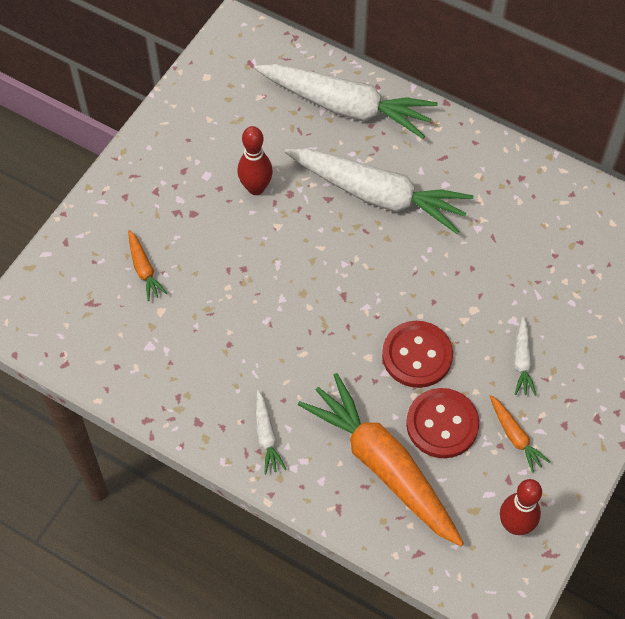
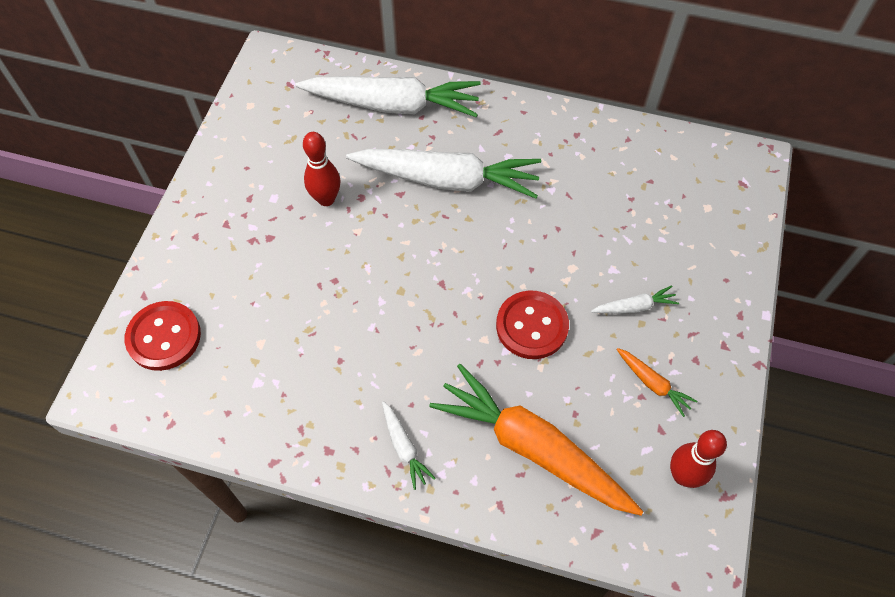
camera: 15 degrees left, 0 degrees up
(144, 269) = (232, 305): orange carrot -> none
(442, 424) = (578, 389): red button -> red button (164, 337)
(522, 361) = (634, 307): white carrot -> white carrot turned 90 degrees counterclockwise

